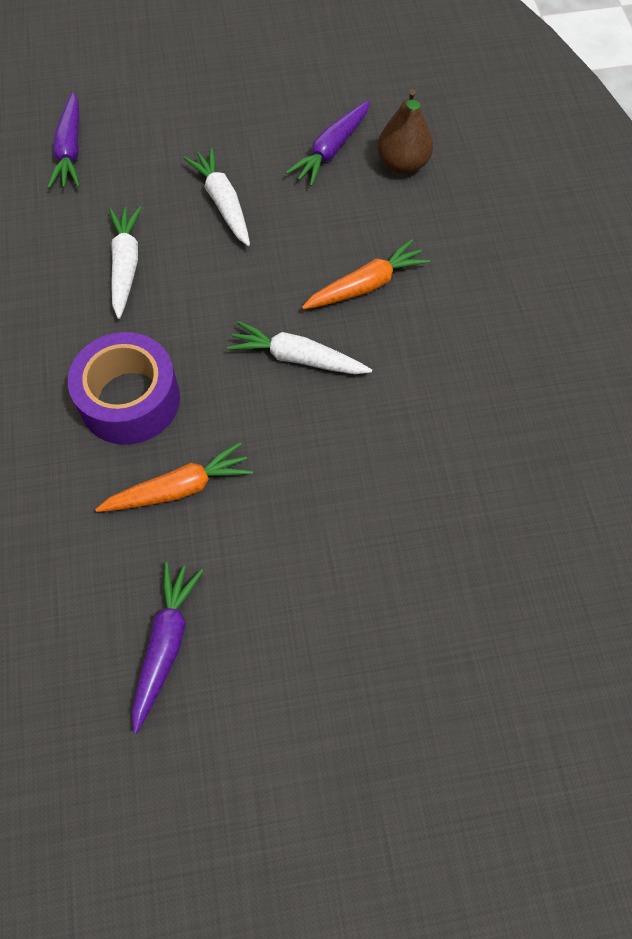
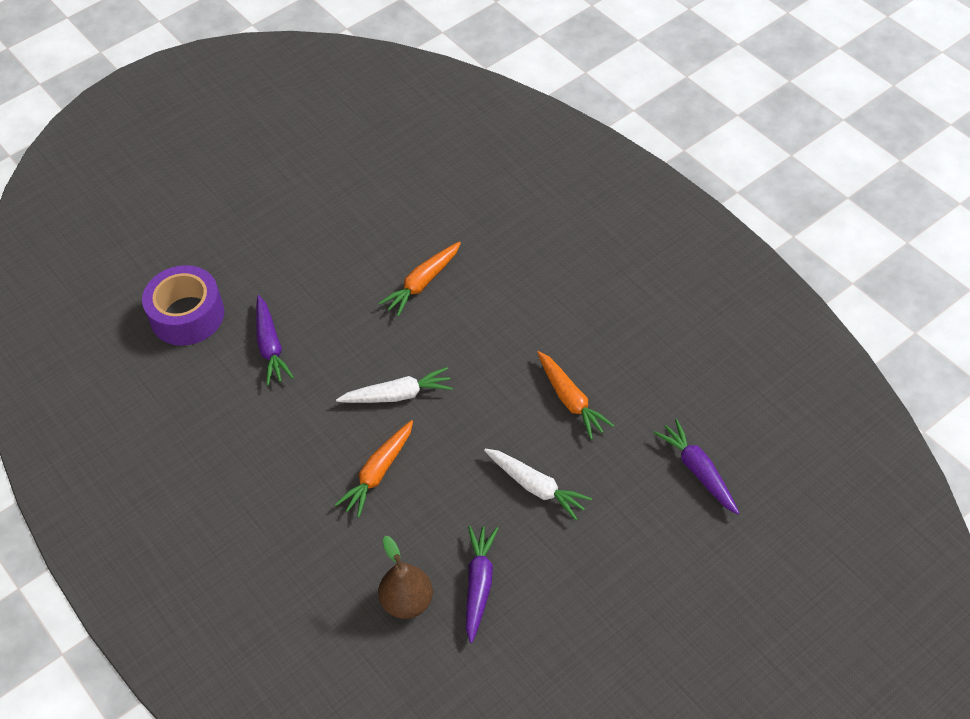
camera: 155 degrees right, 10 degrees down
(126, 265) = (570, 400): white carrot -> orange carrot
(129, 400) = (493, 316): purple tape -> purple tape (187, 315)
(165, 645) = (375, 211): purple carrot -> purple carrot (270, 346)

